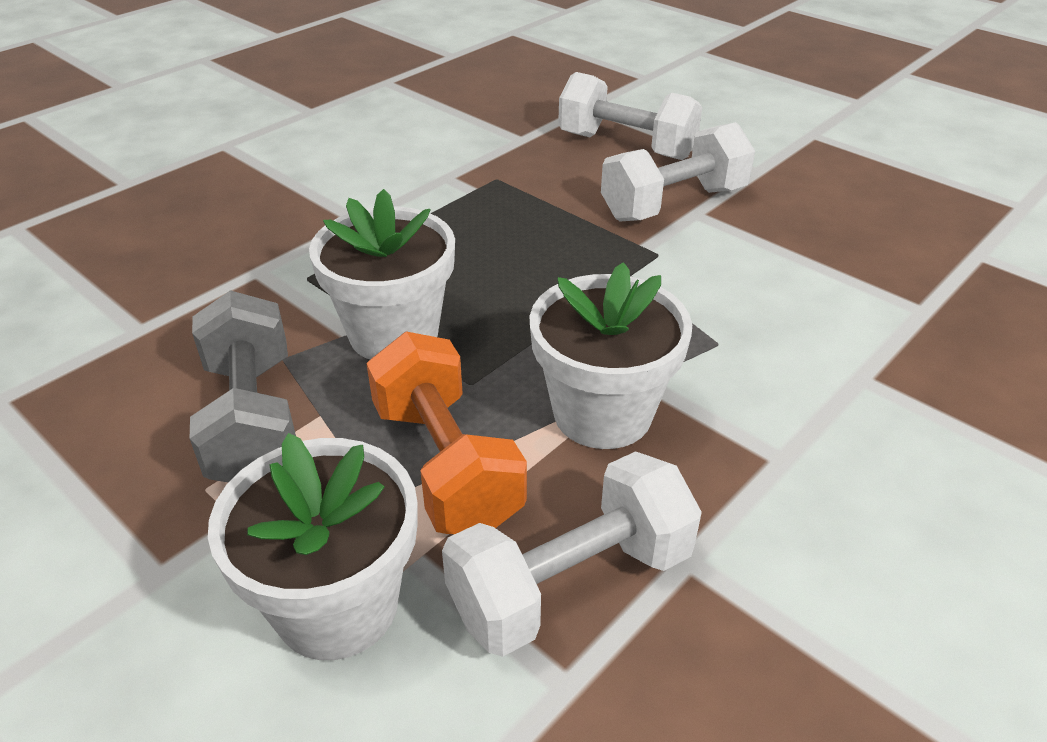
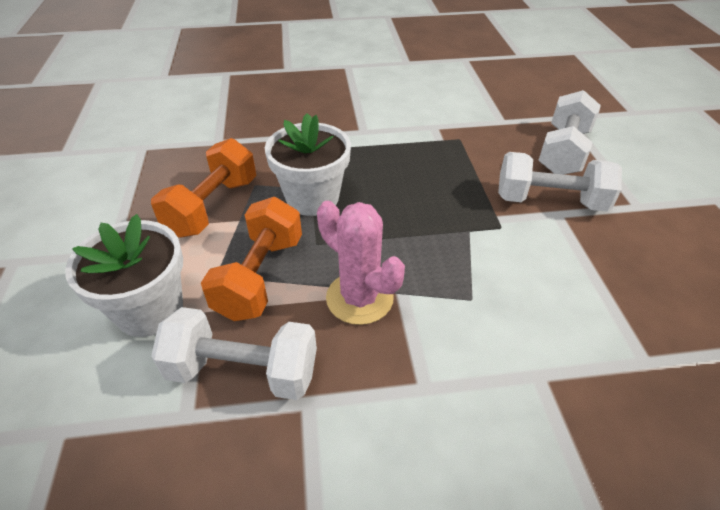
camera: 40 degrees right, 5 degrees up
(253, 420) = (213, 207): grey dumbbell -> orange dumbbell
(602, 413) = (359, 298): white flower pot -> pink cactus
(626, 146) = (563, 152): white dumbbell -> white dumbbell turned 45 degrees clockwise

